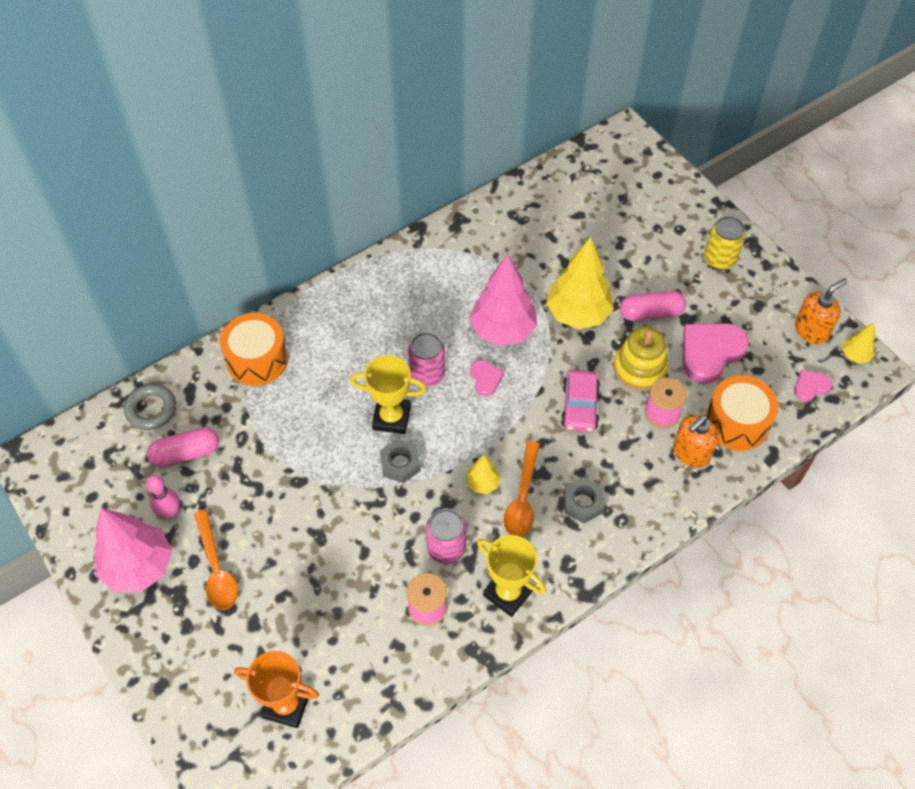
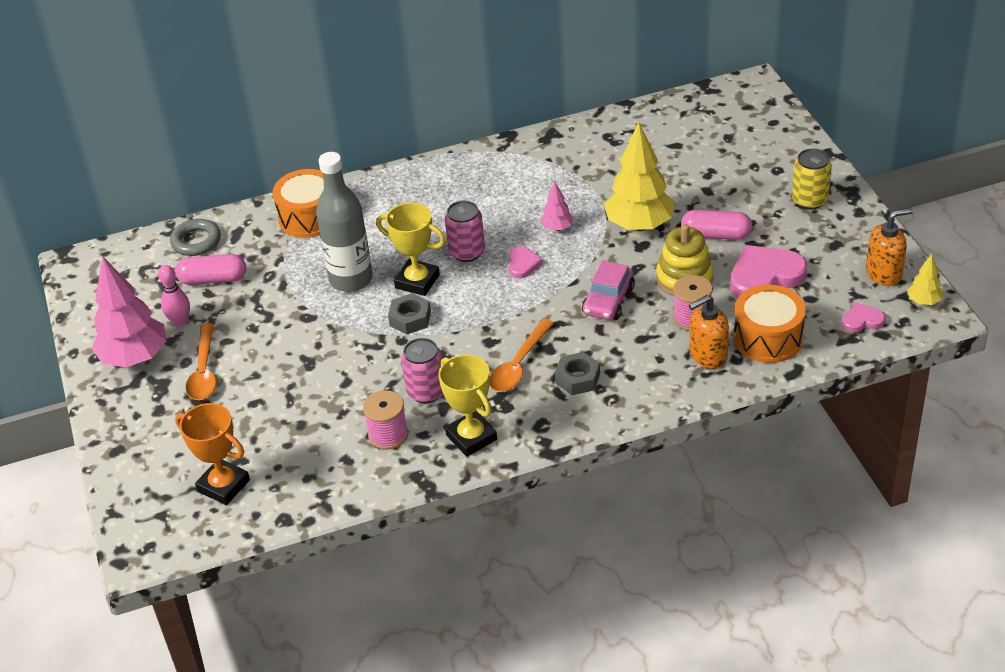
camera: 20 degrees right, 15 degrees down
(325, 427) = (351, 279): none -> grey bottle
(482, 483) = (484, 347): yellow tree -> none
(503, 330) = (557, 228): pink tree -> pink tree, size x0.47

